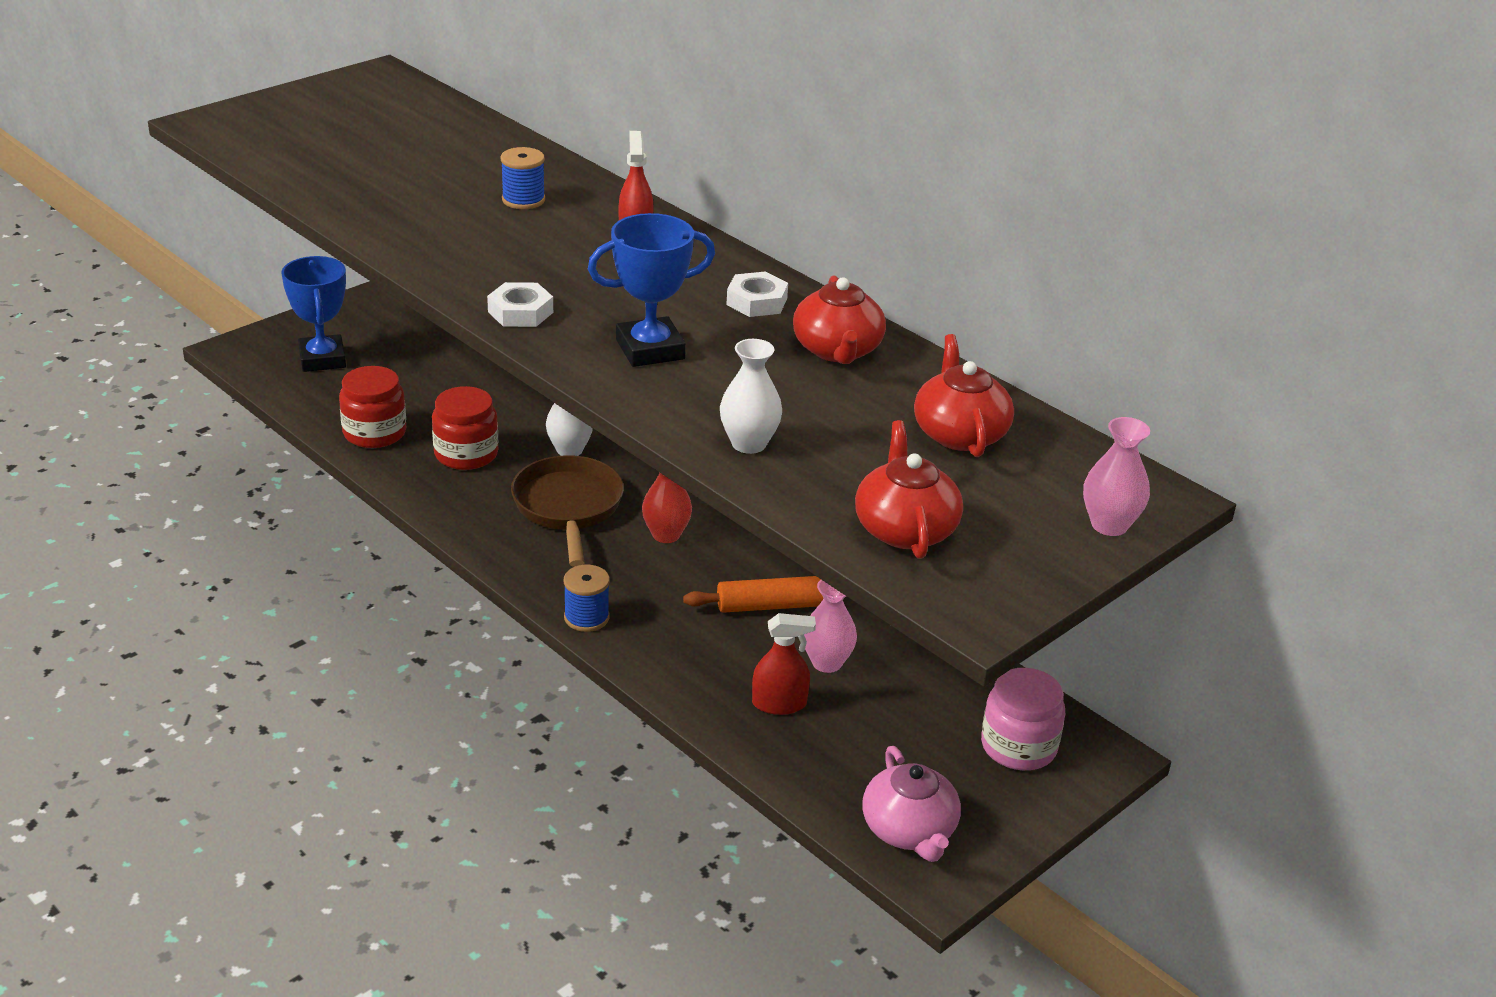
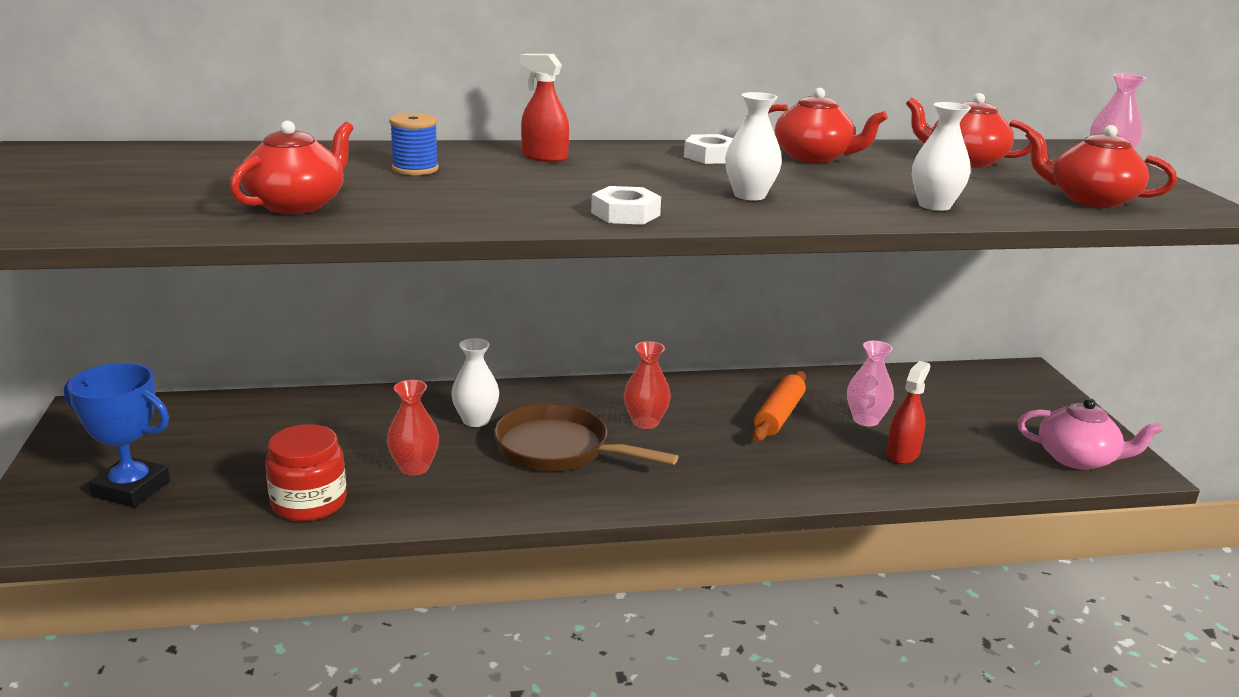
camera: 55 degrees left, 10 degrees down
(380, 195) = (297, 204): none -> red teapot
(466, 454) = (414, 468): red jar -> red vase
(586, 617) = (724, 494): blue spool -> none
(650, 349) = (749, 195): blue trophy -> white vase
(1018, 746) = (1003, 392): pink jar -> none

